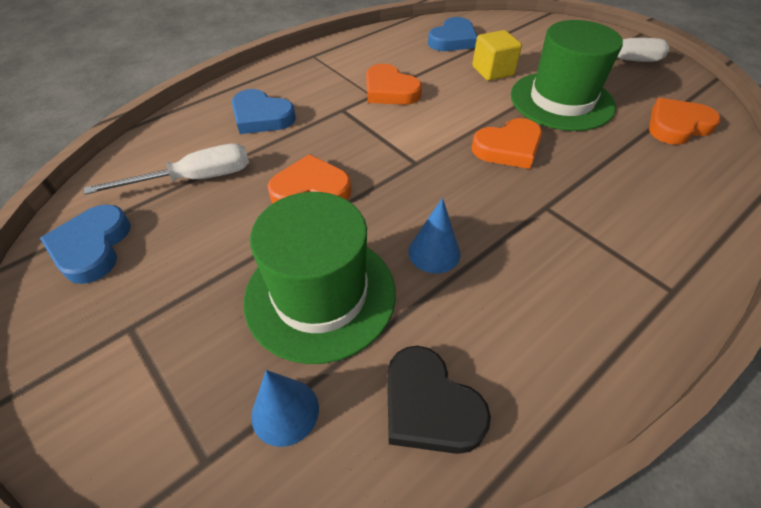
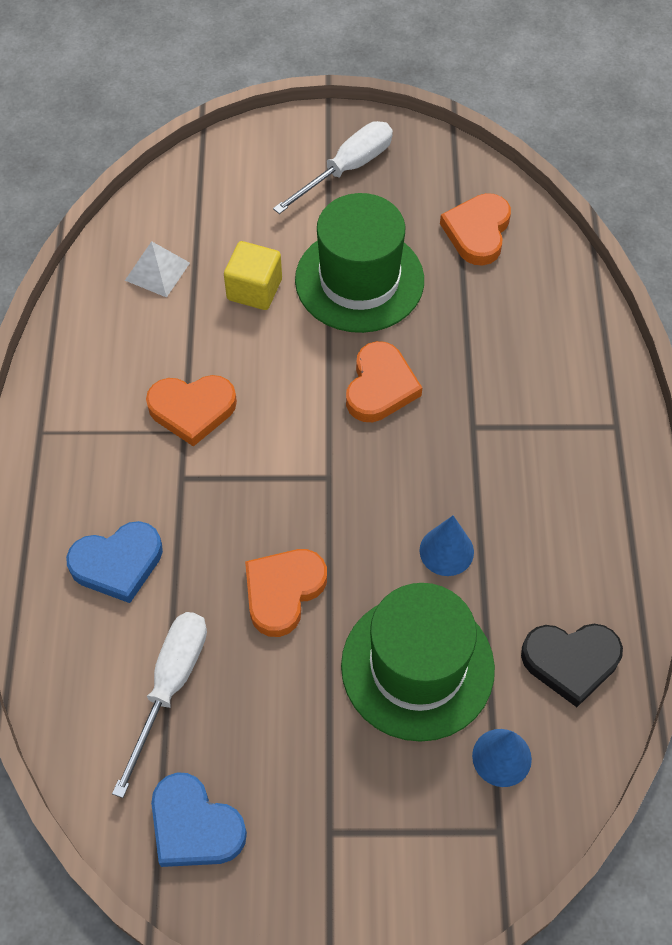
camera: 50 degrees left, 10 degrees up
(453, 40) = (157, 271): blue heart -> white pyramid

